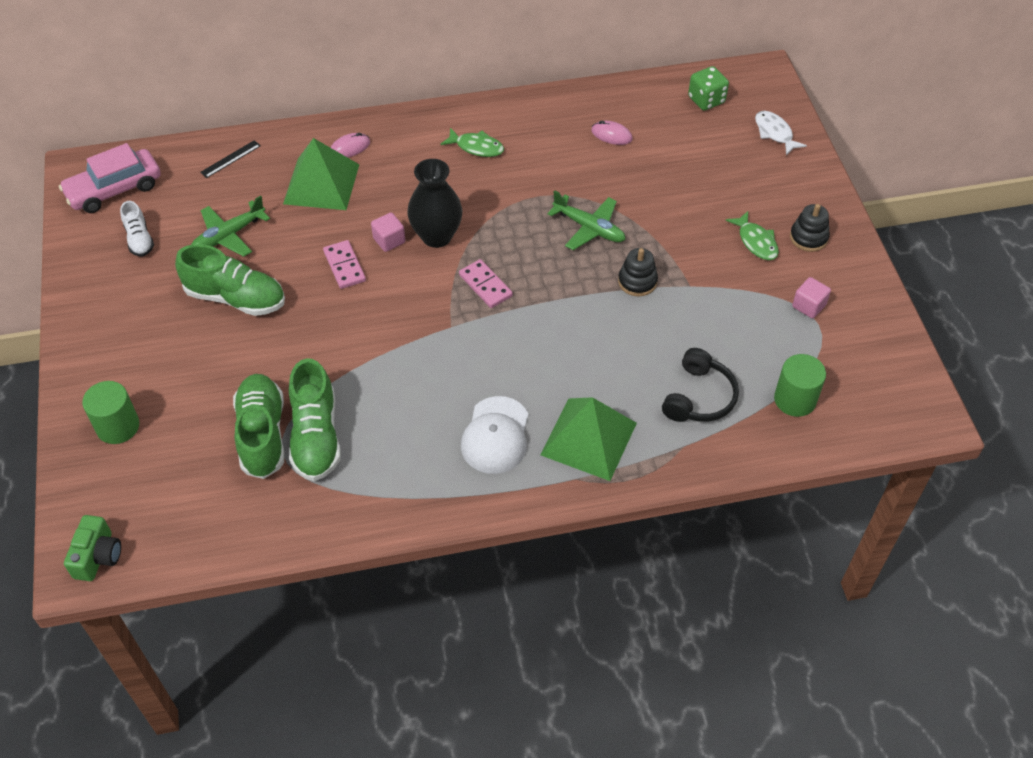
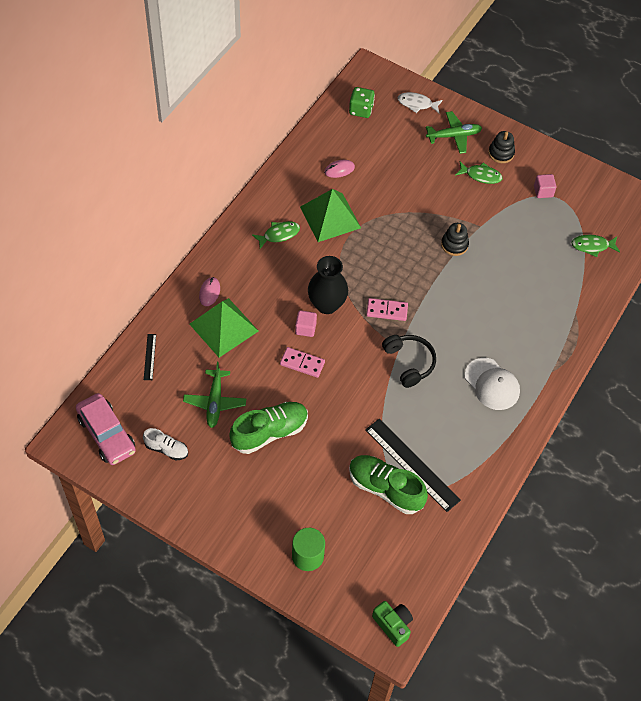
camera: 50 degrees left, 5 degrees up
(114, 189) = (106, 434): pink car -> pink car turned 45 degrees counterclockwise
(316, 436) = (412, 464): green shoe -> black ruler
(589, 228) = (396, 234): green plane -> green plane (454, 136)
(589, 439) = (533, 347): green pyramid -> green pyramid (330, 217)
(699, 397) = (553, 282): black headphones -> black headphones (409, 362)
(795, 399) = (592, 246): green cylinder -> green fish

